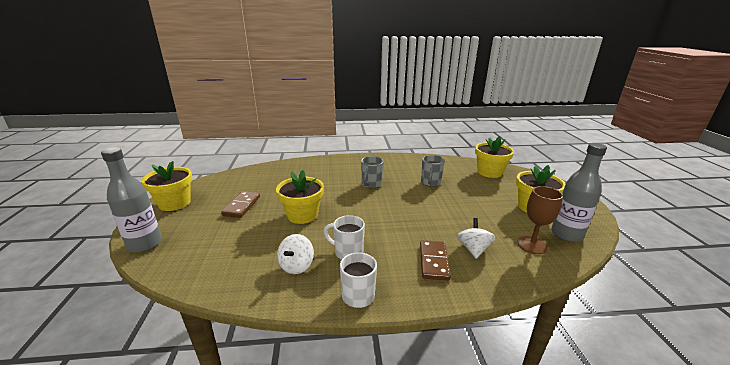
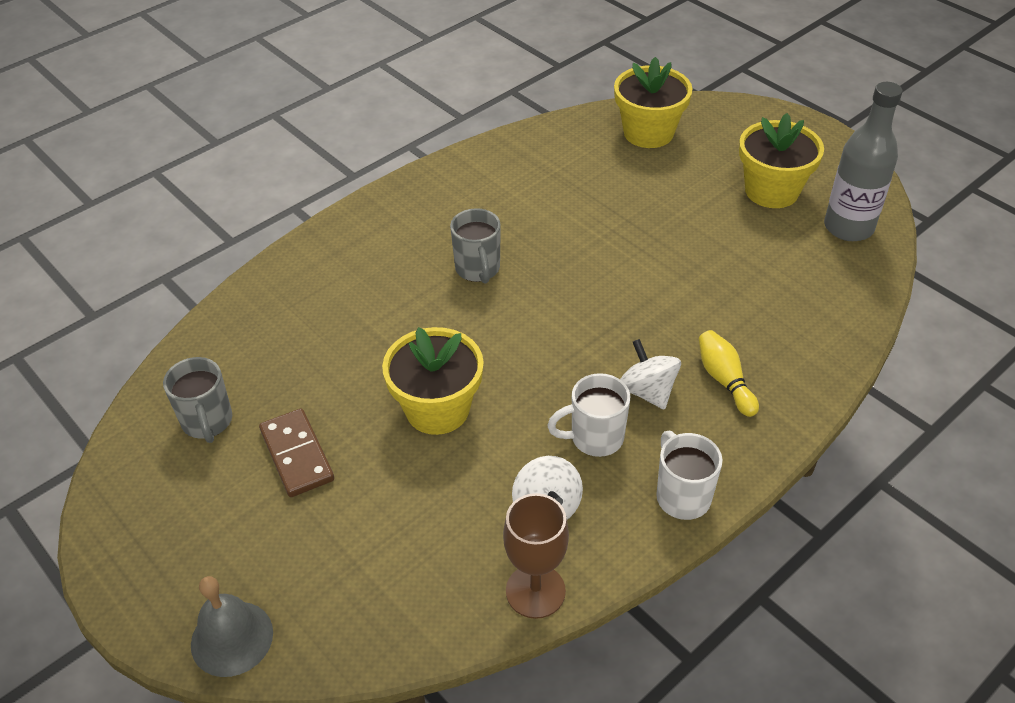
camera: 35 degrees left, 20 degrees up
(145, 244) = (232, 638): grey bottle -> grey bell
(175, 203) = (143, 530): yellow flower pot -> none
(430, 183) = (576, 211): grey mug -> grey mug (207, 422)
(433, 261) = (724, 380): brown domino -> yellow bowling pin
(473, 249) = (756, 326): white spinning top -> white spinning top (647, 391)
(532, 245) = (821, 274): brown goblet -> brown goblet (535, 591)

